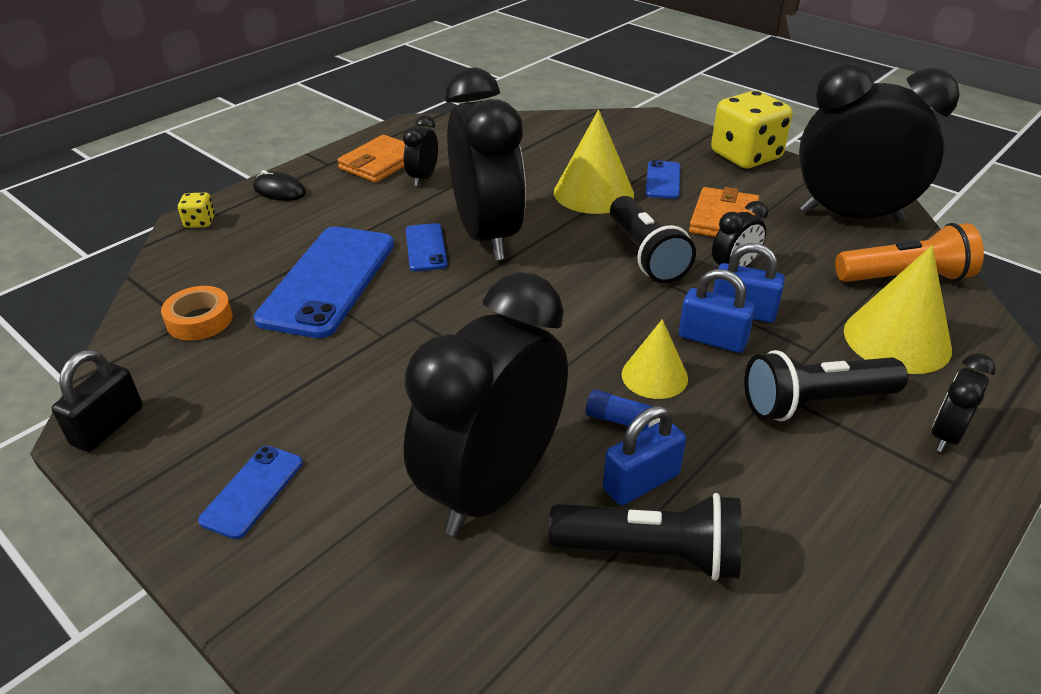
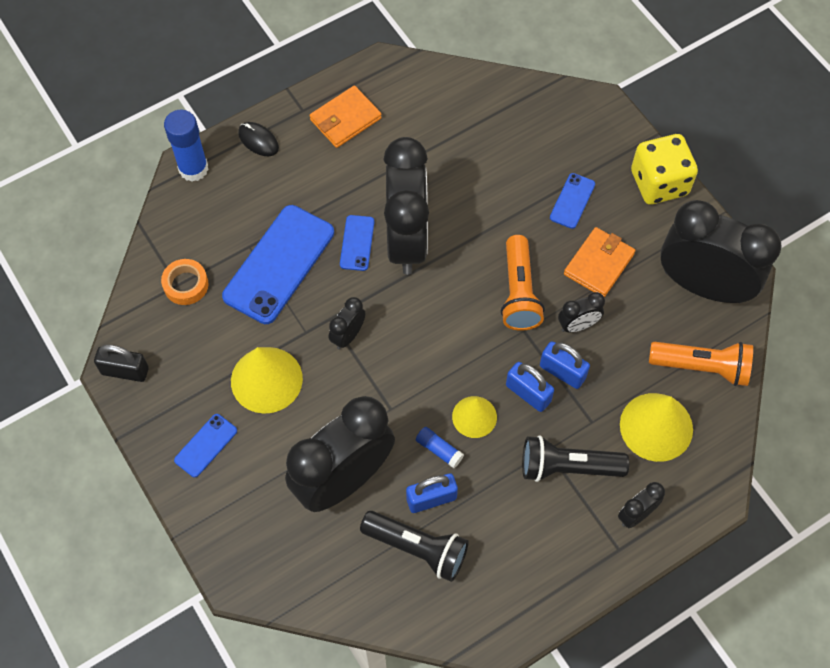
camera: 15 degrees right, 25 degrees up
(108, 426) = (125, 371): black padlock -> black padlock turned 60 degrees clockwise
(200, 222) = (193, 169): yellow dice -> blue glue stick
(423, 178) = (376, 150): black clock -> black clock (348, 335)
(593, 193) = (508, 204): yellow cone -> yellow cone (266, 379)
(645, 255) = (519, 292): black flashlight -> orange flashlight

